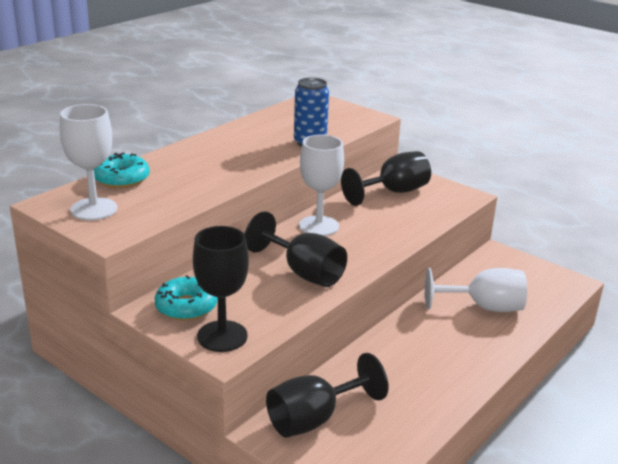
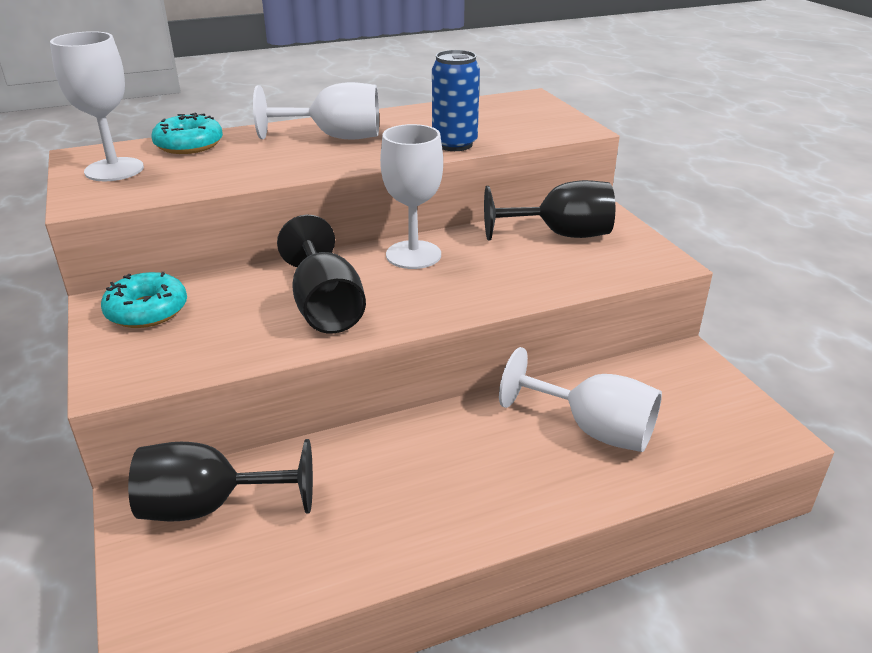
camera: 30 degrees right, 5 degrees up
(222, 153) = (334, 137): none -> white goblet
(222, 336) = (137, 358): black goblet -> none

